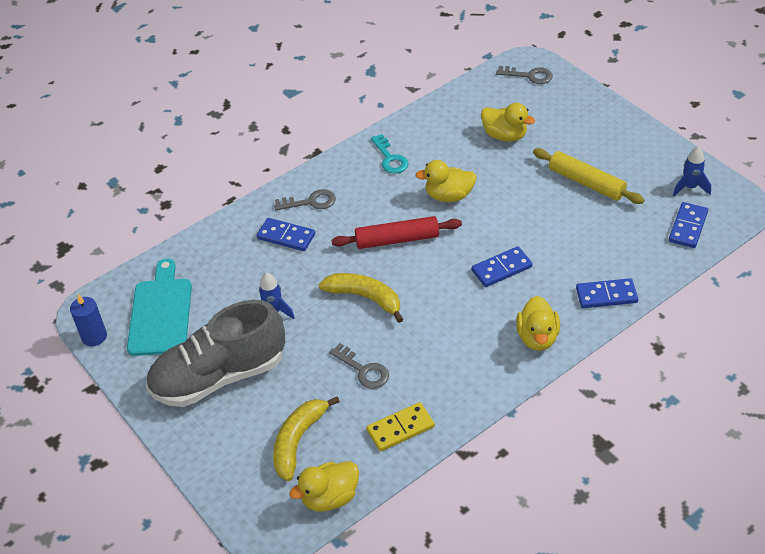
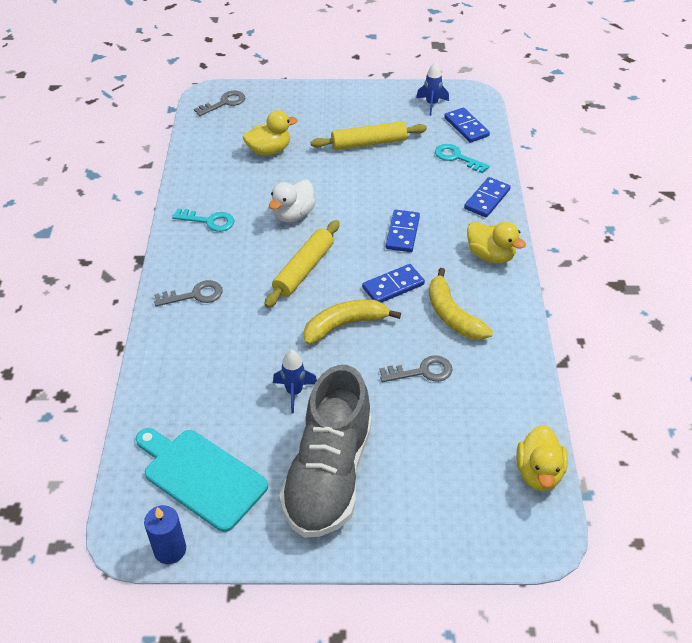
camera: 55 degrees left, 0 degrees up
(286, 236) = (215, 334): blue domino -> blue domino (393, 286)
(298, 441) = (458, 459): yellow banana -> yellow banana (452, 315)
(310, 202) = (195, 295): grey key -> grey key turned 45 degrees clockwise
(397, 240) = (304, 270): red rolling pin -> yellow rolling pin
(400, 428) = (506, 385): yellow domino -> none
(449, 196) = (293, 215): yellow duck -> white duck
(637, 245) = (457, 157): none -> turquoise key

